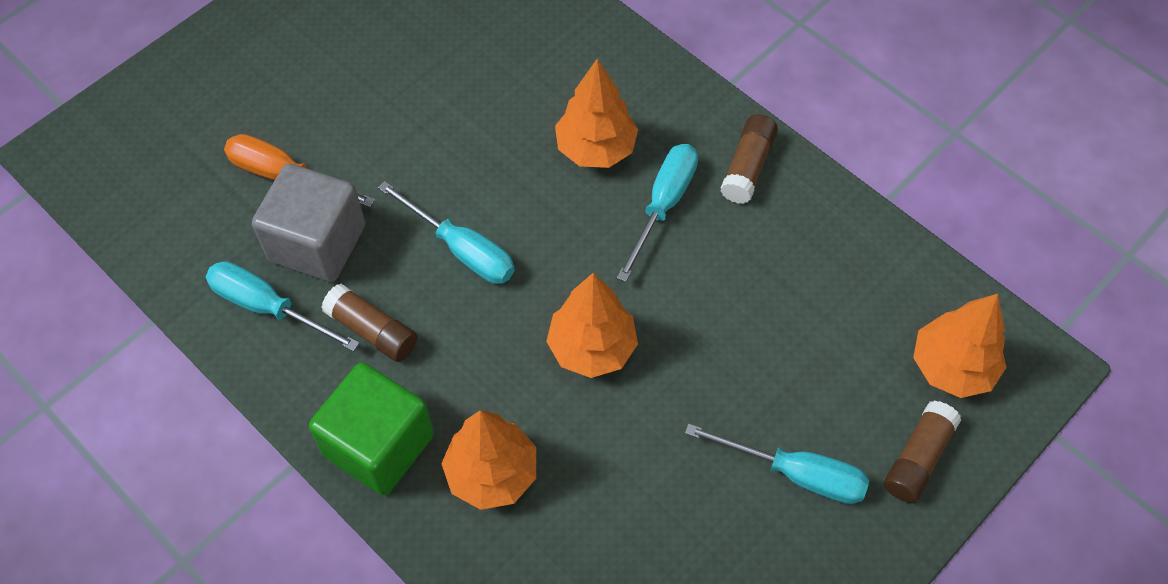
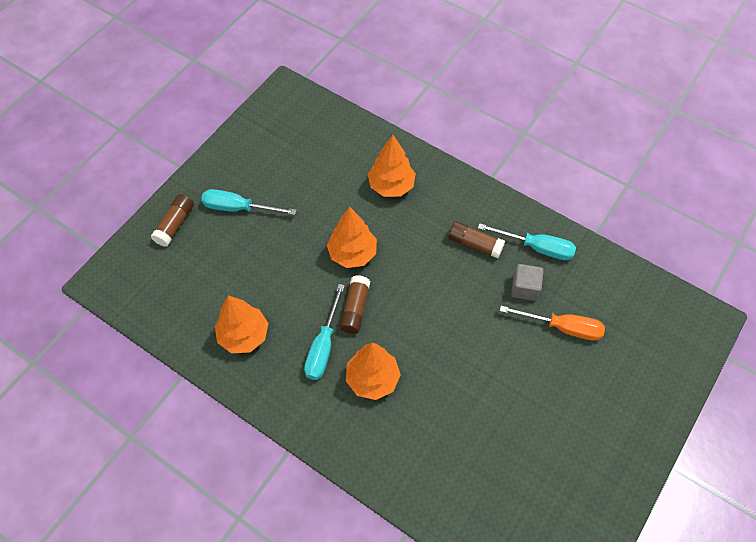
camera: 170 degrees right, 0 degrees up
(317, 243) = (524, 288): grey cube -> grey cube, size x0.57
(379, 445) = (451, 190): green cube -> none
(462, 249) = (439, 298): turquoise screwdriver -> none
(747, 167) = (272, 382): brown glue stick -> brown glue stick (355, 309)
(952, 367) = (151, 274): orange tree -> orange tree (244, 335)

